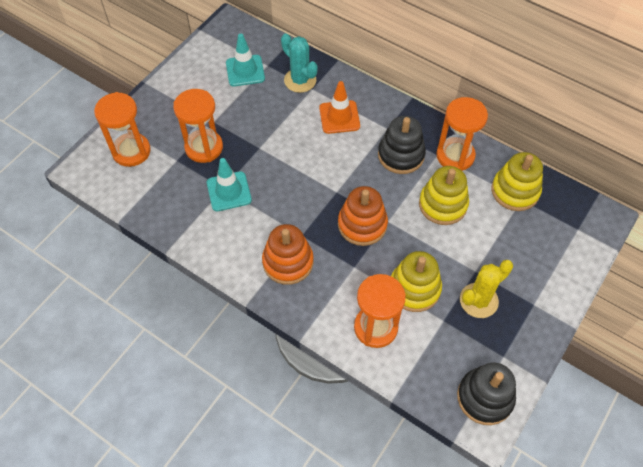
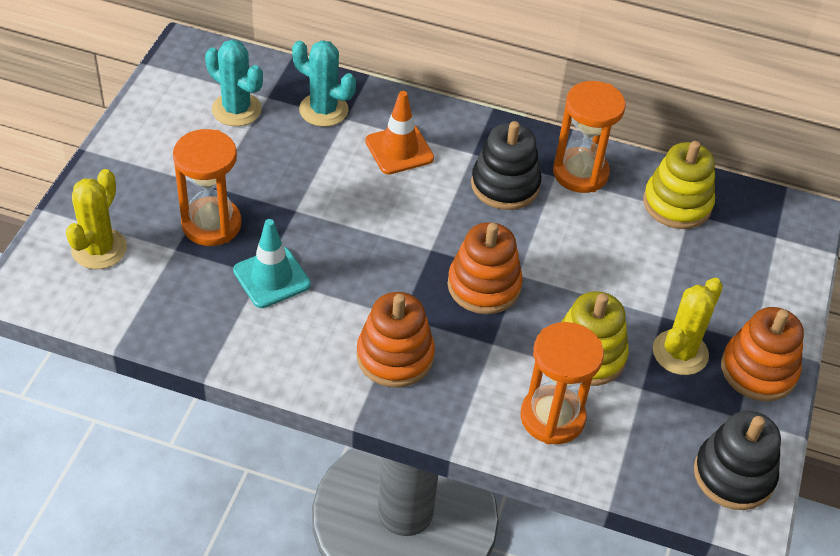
camera: 20 degrees left, 10 degrees down
(131, 151) = (99, 249): orange hourglass -> yellow cactus
(245, 71) = (236, 109): turquoise traffic cone -> turquoise cactus
(443, 204) = (586, 239): yellow stacking toy -> none
(529, 325) = (758, 370): none -> orange stacking toy

